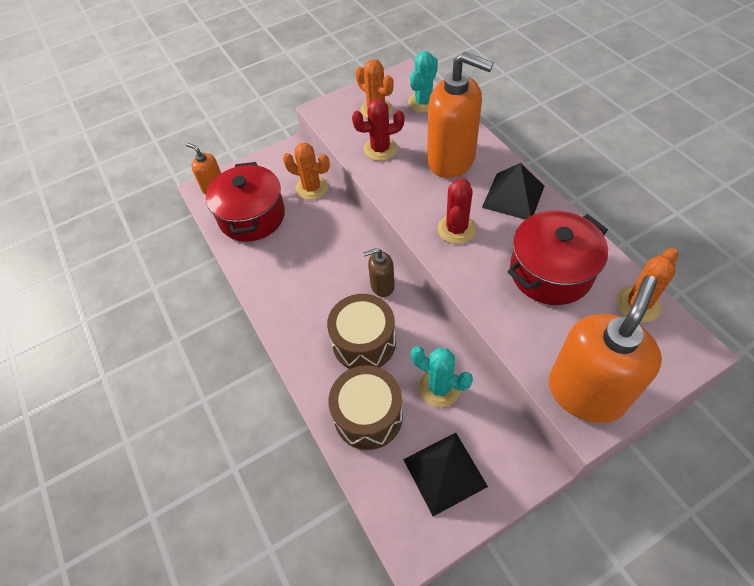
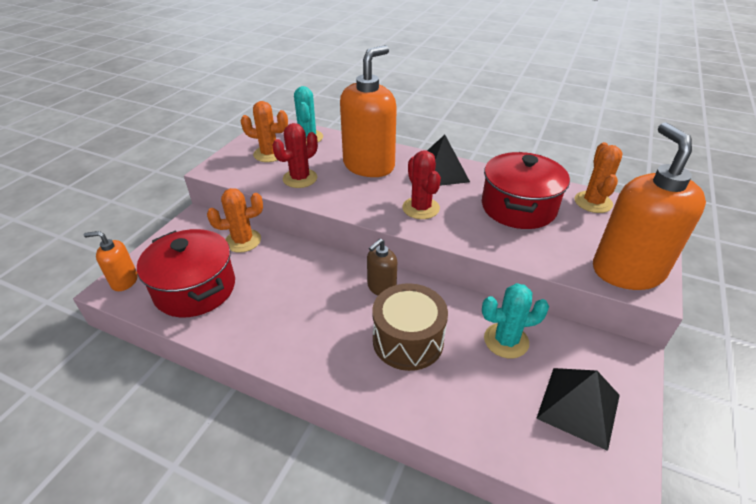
camera: 40 degrees left, 15 degrees down
(368, 415) = (471, 400): brown drum -> none
(451, 160) = (369, 165): orange soap dispenser -> orange soap dispenser turned 45 degrees counterclockwise

